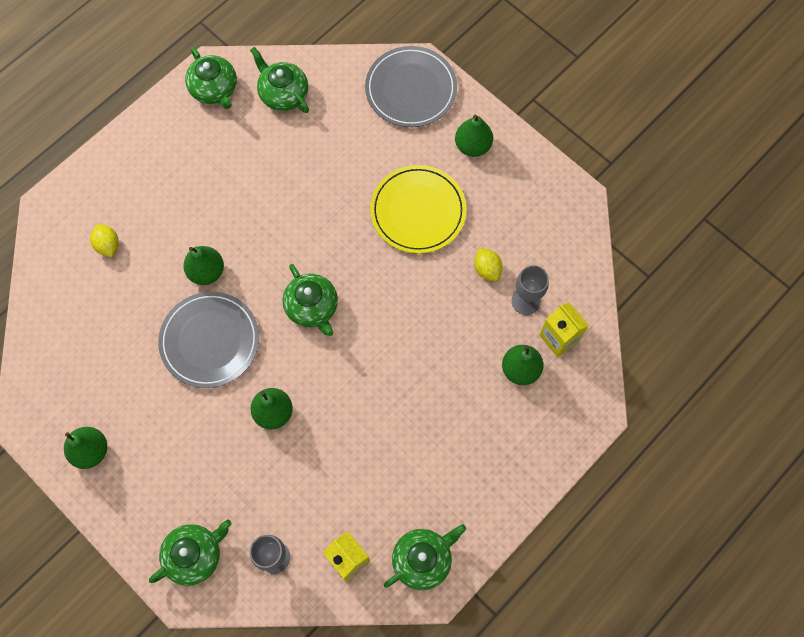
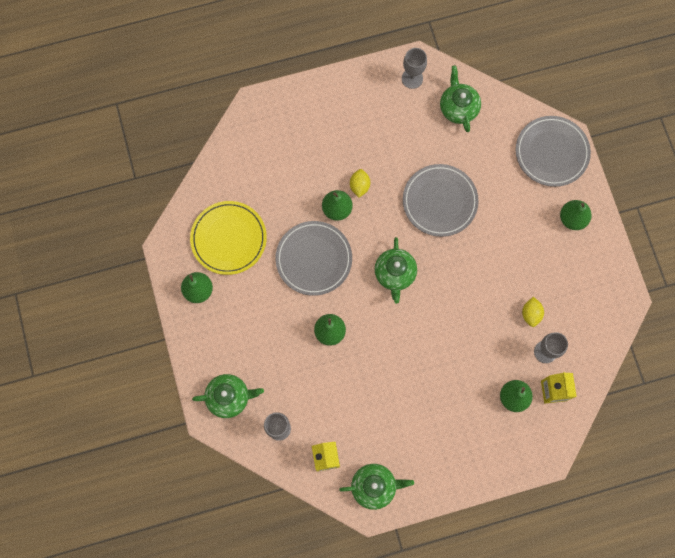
camera: 30 degrees right, 5 degrees up
(108, 245) = (281, 154): yellow lemon -> yellow lemon (359, 186)
(214, 89) = (412, 78): green teapot -> grey goblet
(318, 202) = (440, 201): none -> grey plate
(418, 211) = (506, 245): yellow plate -> yellow plate (228, 239)

